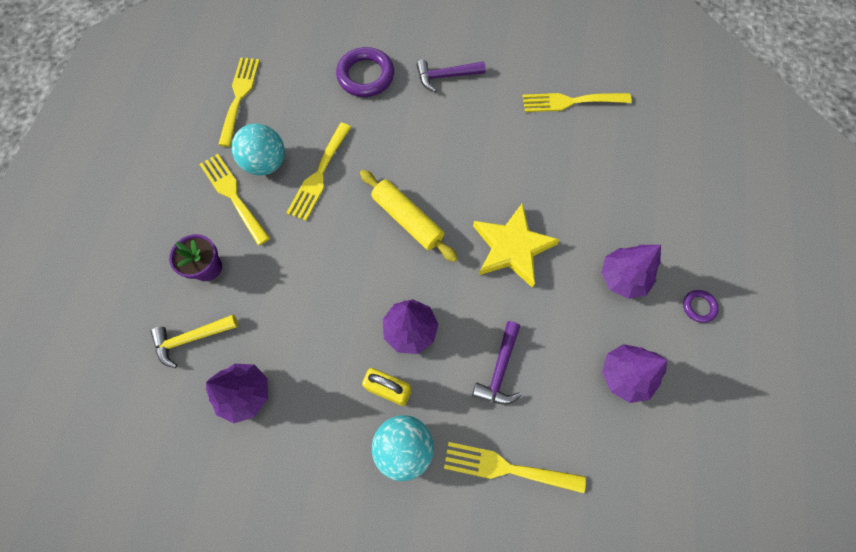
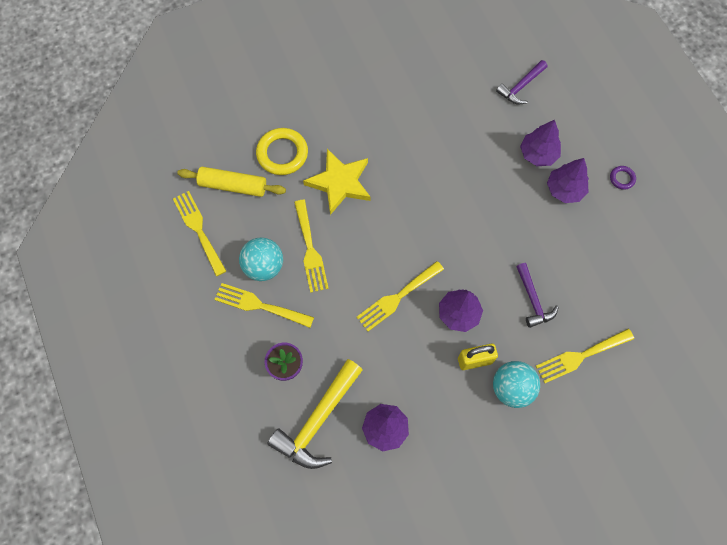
camera: 35 degrees left, 0 degrees up
(191, 339) = (317, 421): yellow hammer -> yellow hammer, size x1.68
(365, 76) = (282, 153): purple ring -> yellow ring
(407, 219) = (398, 241): yellow rolling pin -> yellow rolling pin (233, 186)
(445, 76) = (342, 118): purple hammer -> purple hammer (521, 87)
(512, 247) = (481, 215): yellow star -> yellow star (339, 183)
(570, 102) = (444, 84): yellow fork -> yellow fork (397, 298)
(625, 375) = (608, 252): purple tree -> purple tree (538, 154)

